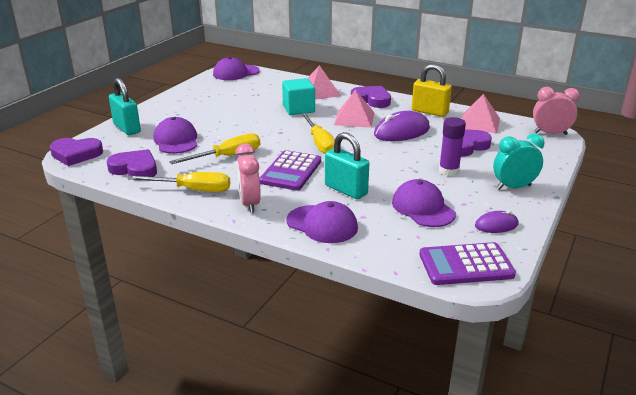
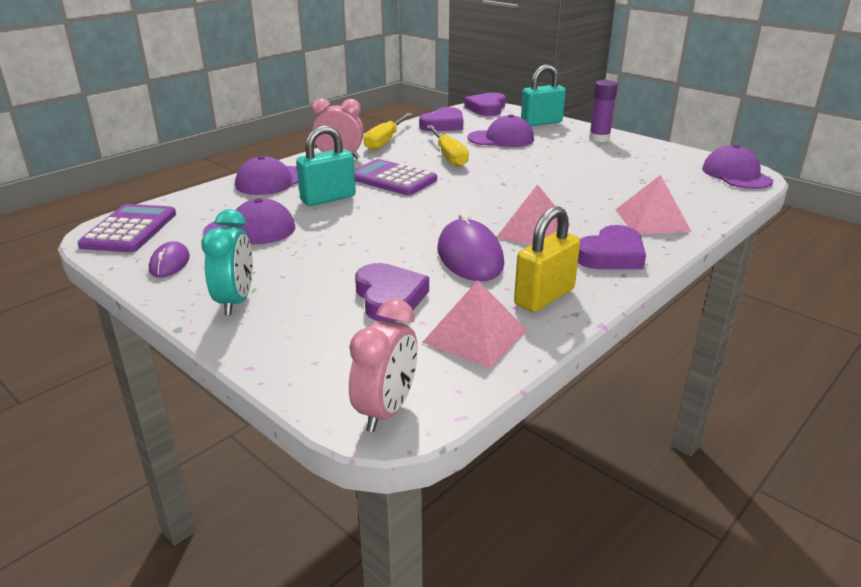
camera: 105 degrees right, 0 degrees up
(298, 109) = (580, 200): turquoise cube -> none
(320, 143) = (457, 200): yellow screwdriver -> none
(448, 171) = (321, 265): purple glue stick -> purple glue stick (599, 138)

